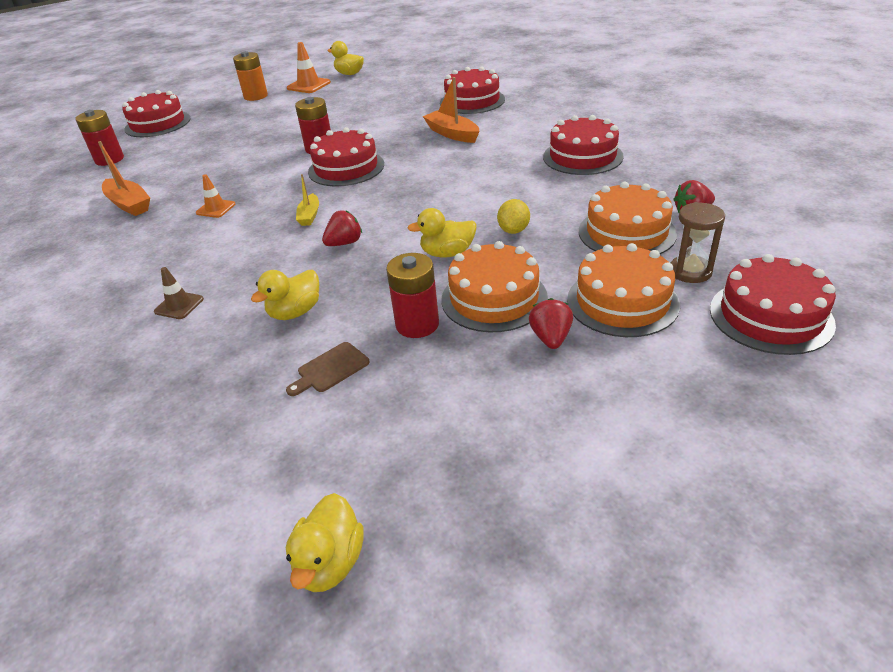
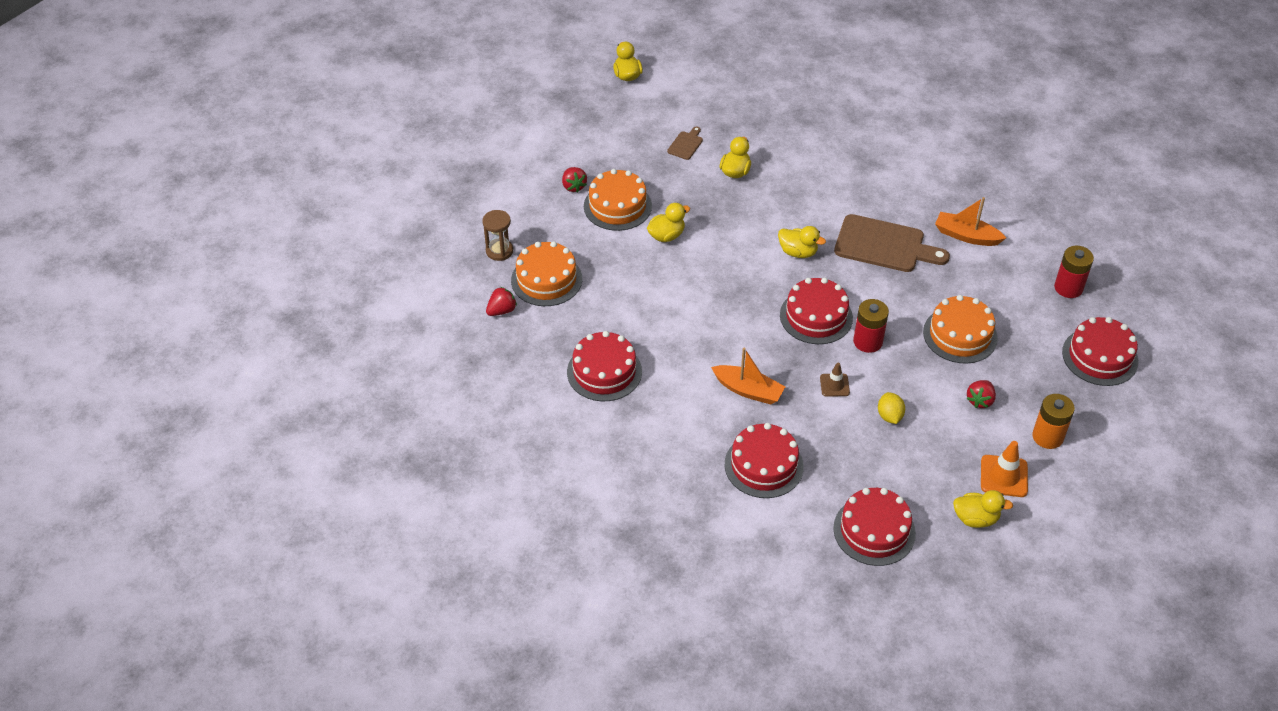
camera: 155 degrees right, 10 degrees up
(179, 305) = (814, 161): brown traffic cone -> brown traffic cone (834, 385)
(216, 208) = (884, 245): orange traffic cone -> brown cutting board
(309, 215) = (798, 252): yellow boat -> yellow duck
(344, 243) = (747, 230): red strawberry -> red strawberry (980, 400)
(417, 324) = (654, 179): red battery -> none
(513, 230) = (629, 266): yellow lemon -> yellow lemon (889, 416)
(622, 302) = (538, 219): orange cake -> orange cake (960, 335)
(770, 316) = (452, 226): red cake -> red cake (874, 530)

